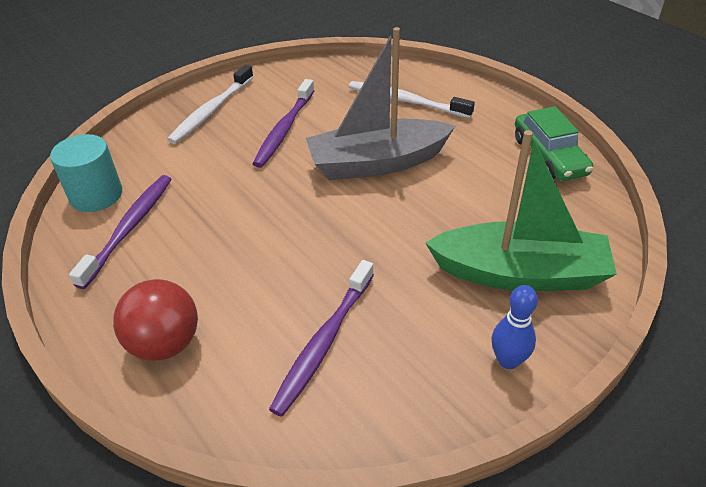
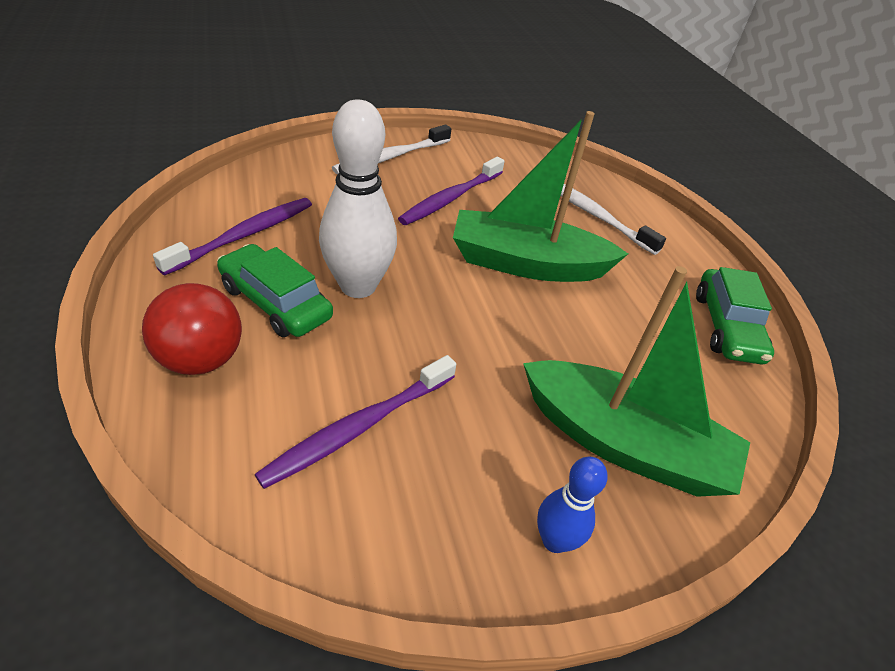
camera: 15 degrees right, 0 degrees up
(96, 195) = (235, 194): turquoise cylinder -> none
(195, 274) = (275, 302): none -> green car
(254, 234) = (358, 286): none -> white bowling pin
(376, 163) = (526, 264): grey boat -> green boat

